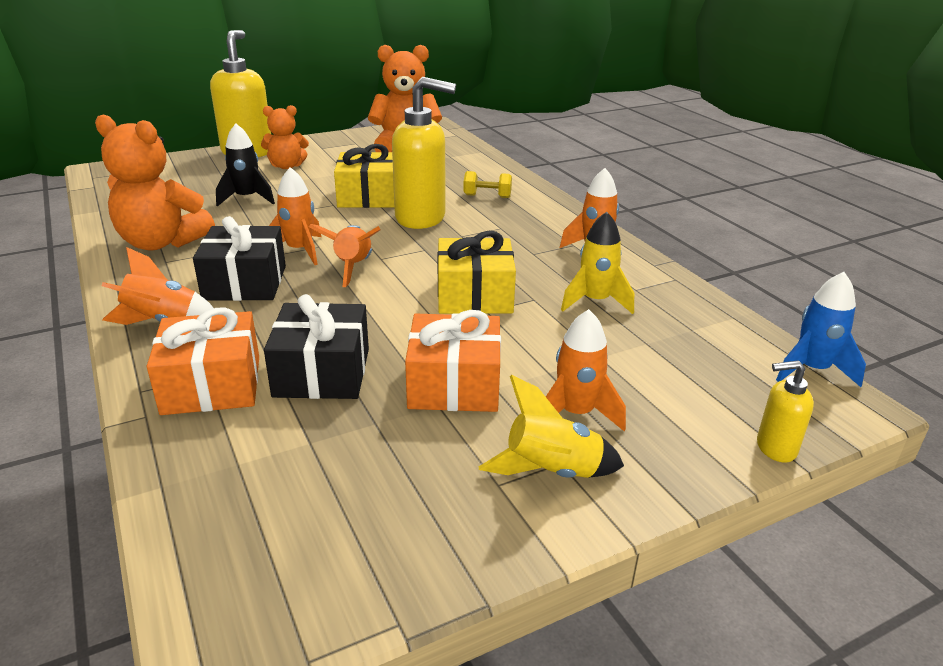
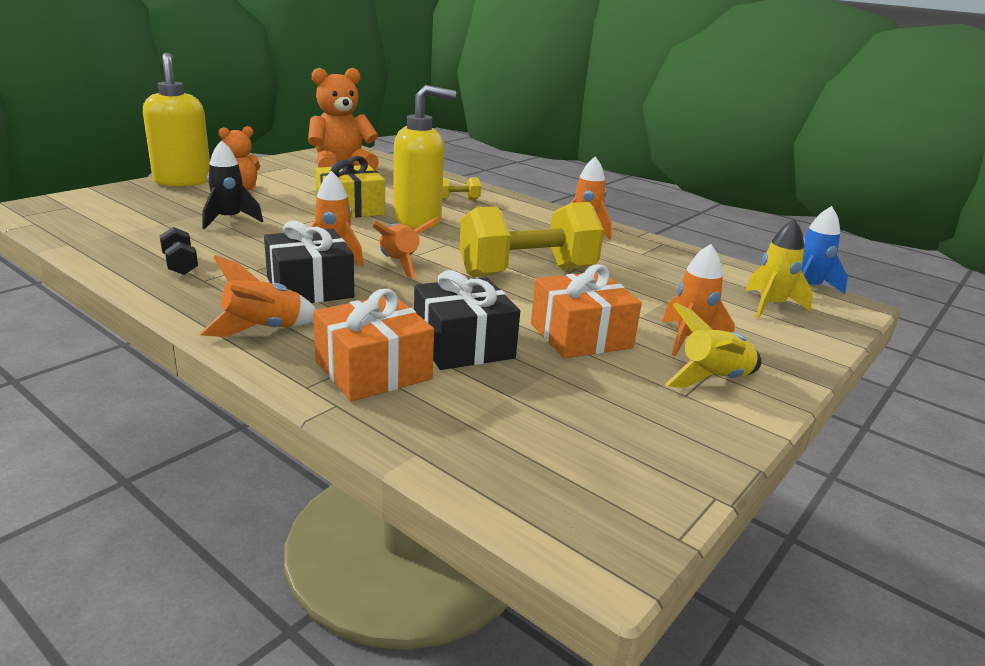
camera: 25 degrees left, 5 degrees down
(162, 242) = (180, 265): orange teddy bear -> black dumbbell
(474, 296) = (527, 272): yellow gift -> yellow dumbbell
(595, 301) = (623, 265): yellow rocket -> yellow rocket (771, 306)
(775, 448) = (833, 338): yellow soap dispenser -> none

